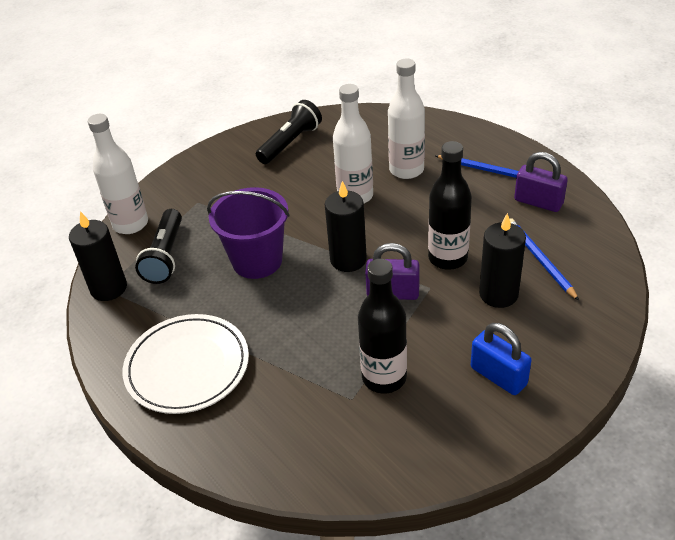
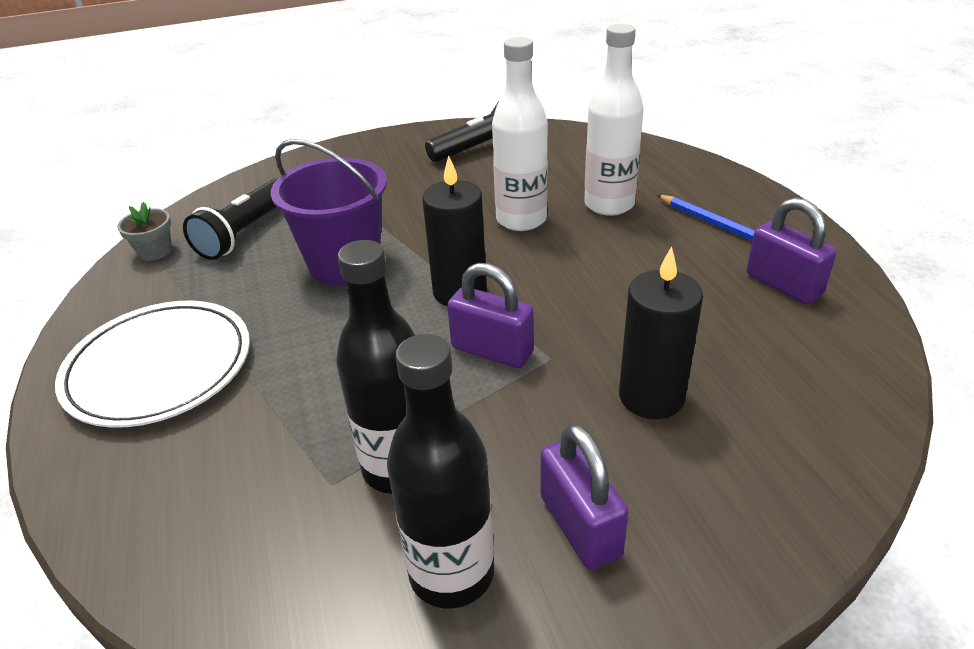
camera: 20 degrees right, 5 degrees down
(108, 288) = (155, 251): black candle -> grey flower pot
(130, 224) = (237, 191): white bottle -> none
(447, 258) = (601, 325): black bottle -> black bottle (451, 573)
(498, 376) = (580, 526): blue padlock -> purple padlock
(540, 259) = (746, 364): blue pencil -> none

